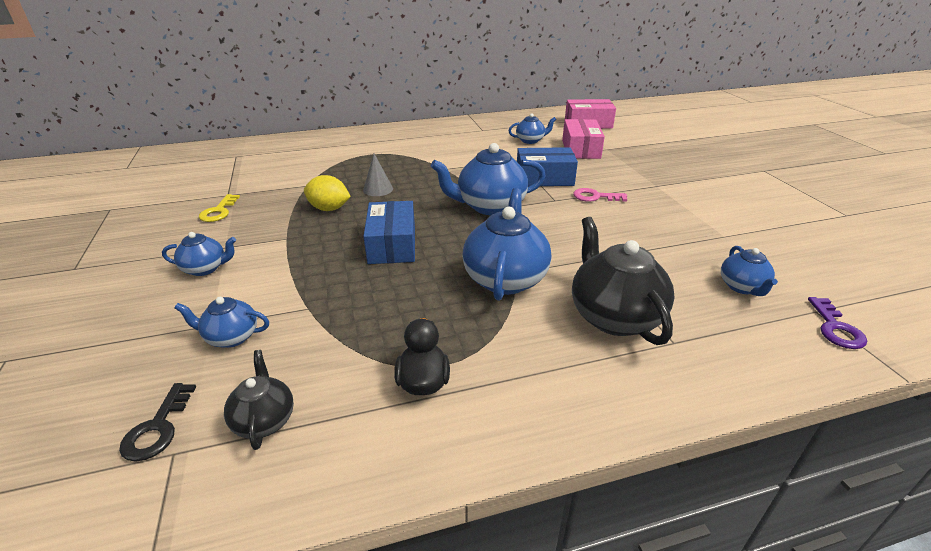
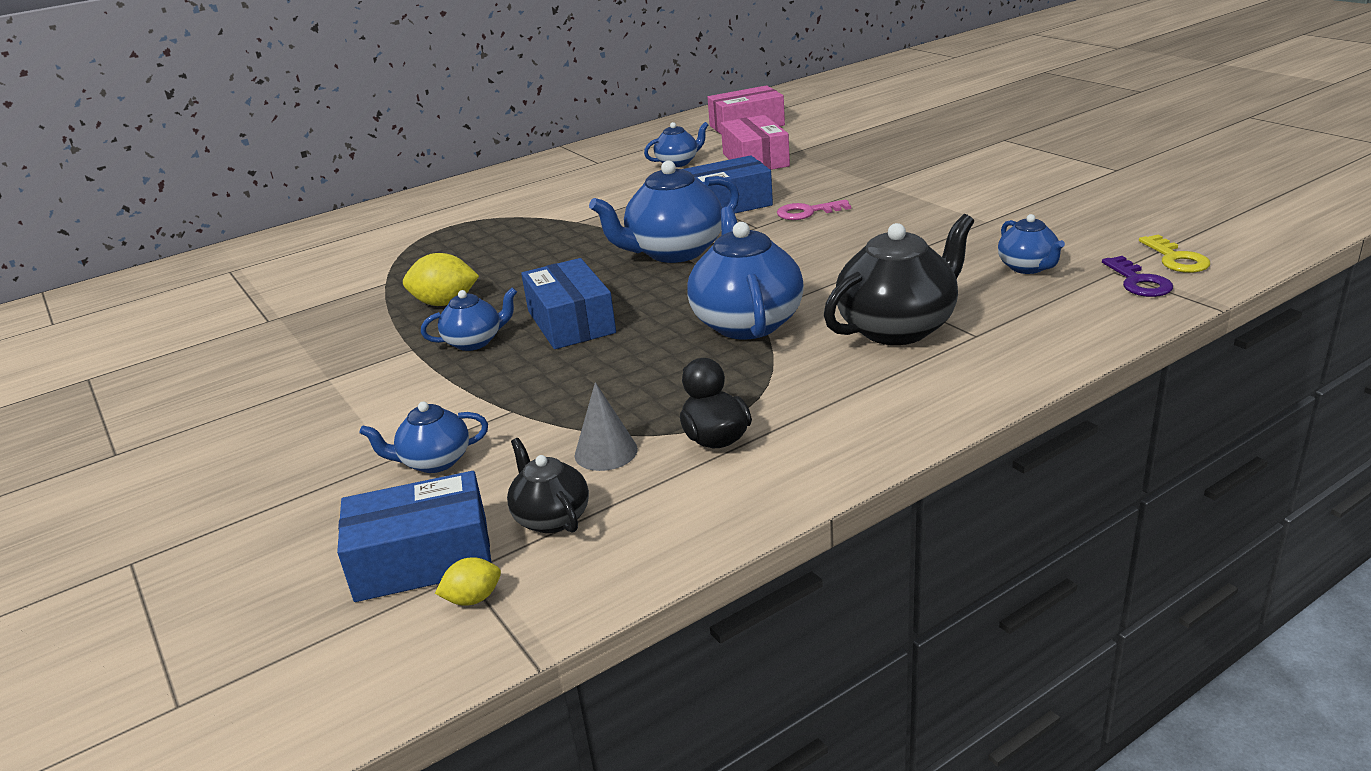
camera: 15 degrees left, 5 degrees down
(158, 428) = (422, 559): black key -> blue box
(158, 485) = (473, 599): none -> yellow lemon
(206, 268) = (324, 407): blue teapot -> blue teapot (474, 342)
(219, 211) = (275, 342): yellow key -> yellow key (1176, 259)
(378, 189) = (498, 266): grey cone -> grey cone (606, 452)
(614, 316) = (898, 328): black teapot -> black teapot turned 90 degrees clockwise

